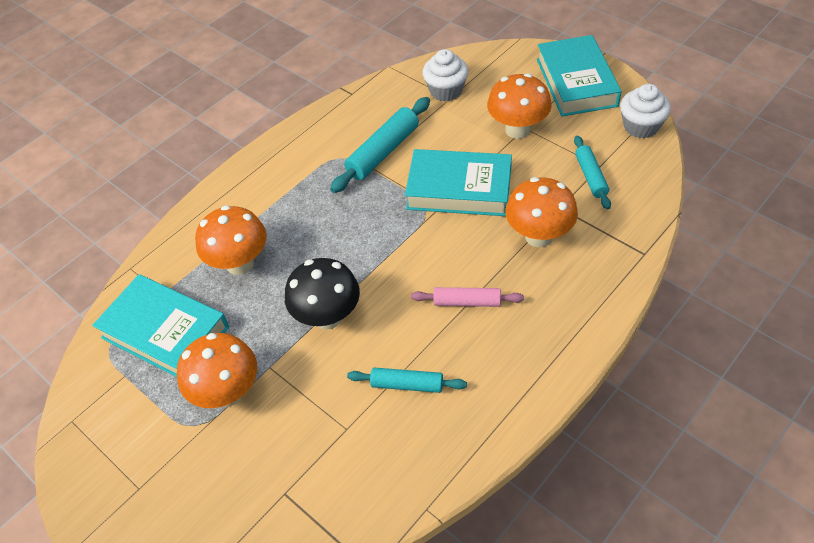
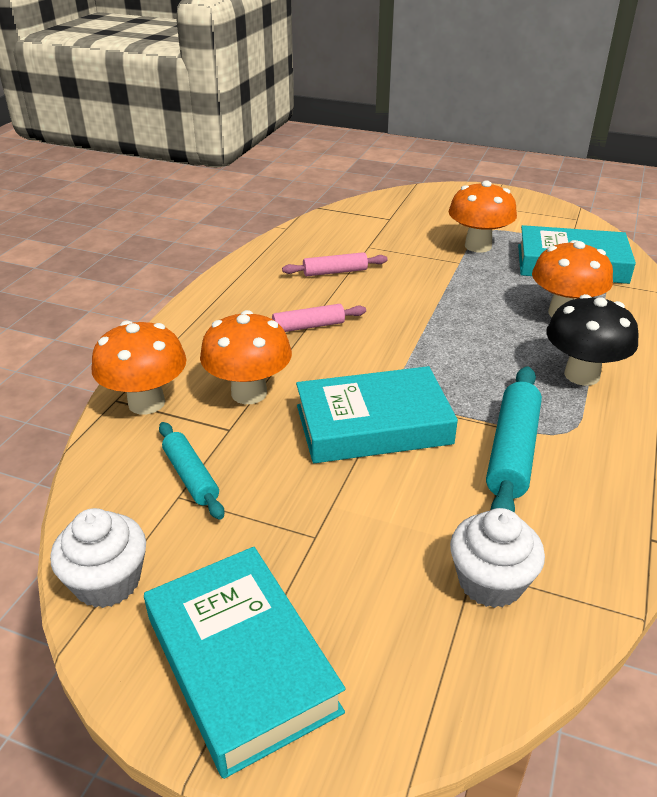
camera: 155 degrees right, 15 degrees down
(328, 317) = (437, 295): black mushroom -> black mushroom (581, 375)
(407, 384) = (335, 272): turquoise rolling pin -> pink rolling pin
(517, 130) = (325, 529): orange mushroom -> orange mushroom (146, 403)

